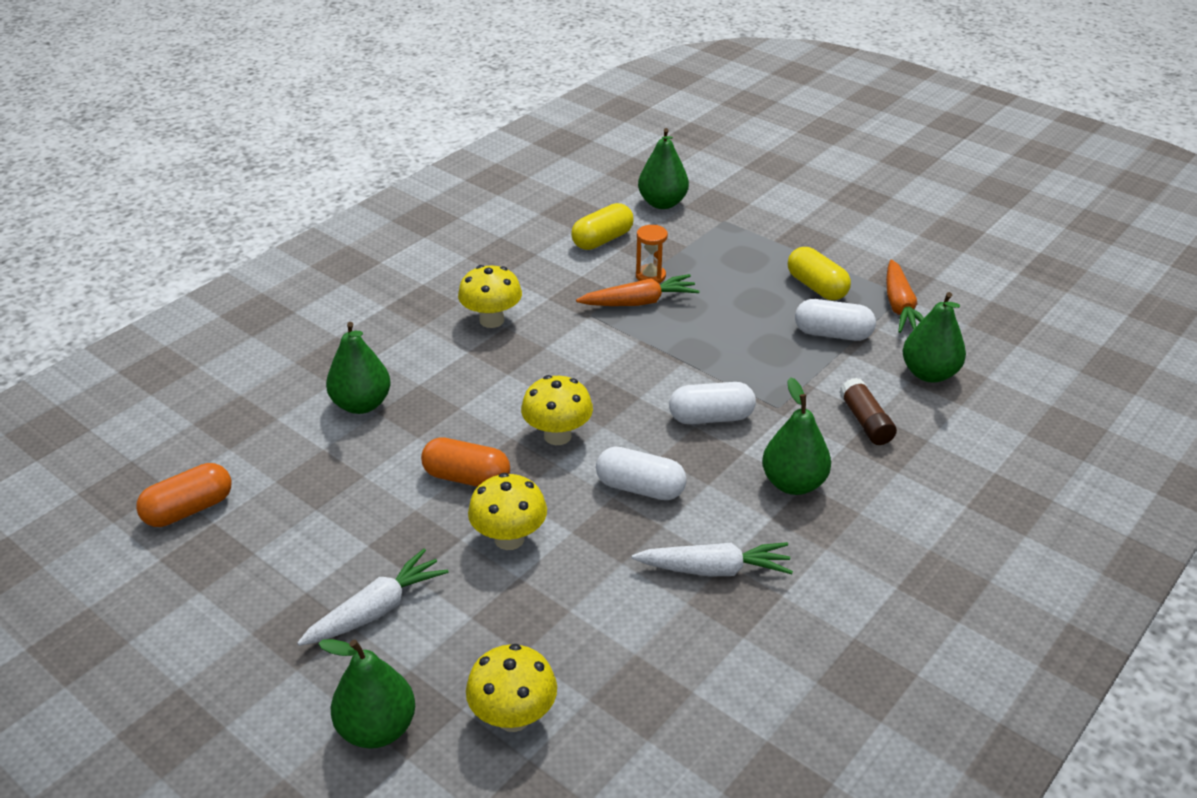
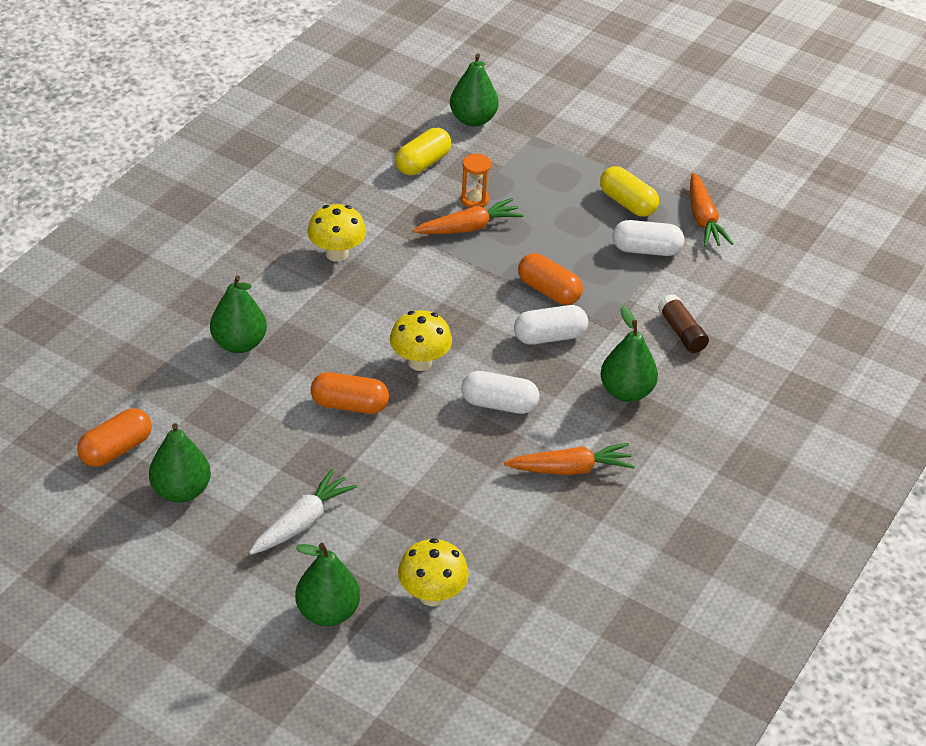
camera: 10 degrees left, 5 degrees up
(509, 539) = (398, 455): yellow mushroom -> none
(714, 569) = (571, 469): white carrot -> orange carrot
(717, 369) = (549, 291): none -> orange capsule
(929, 373) = (732, 284): green pear -> green pear (181, 491)

